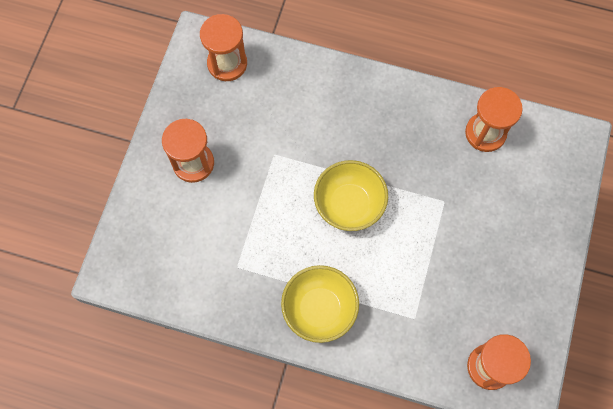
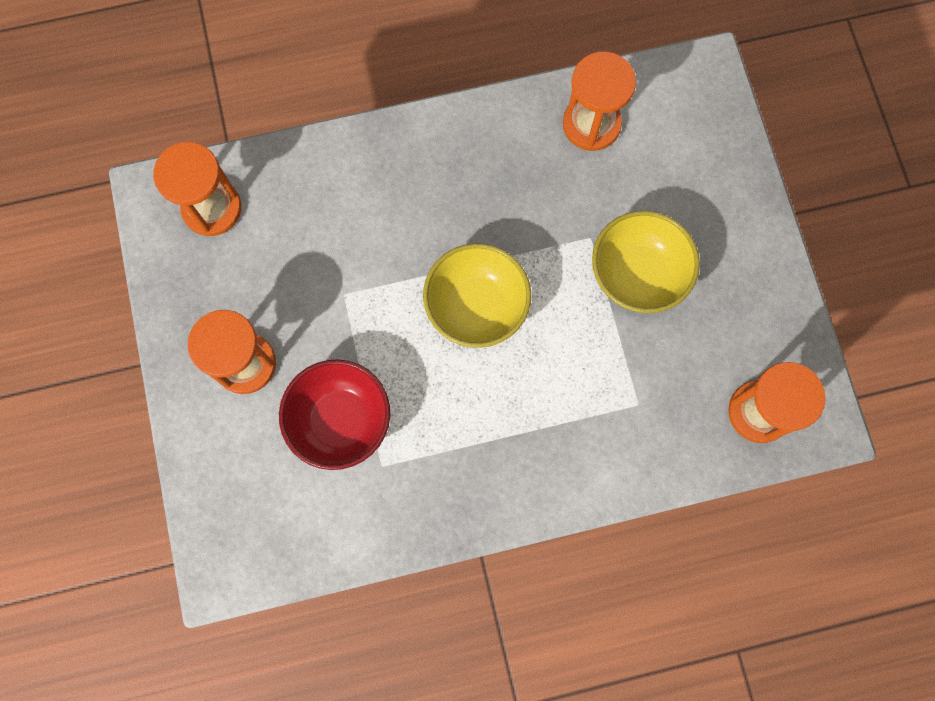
camera: 30 degrees left, 5 degrees up
(228, 227) = (340, 421): none -> red bowl
(319, 309) = (516, 459): yellow bowl -> yellow bowl (637, 275)

